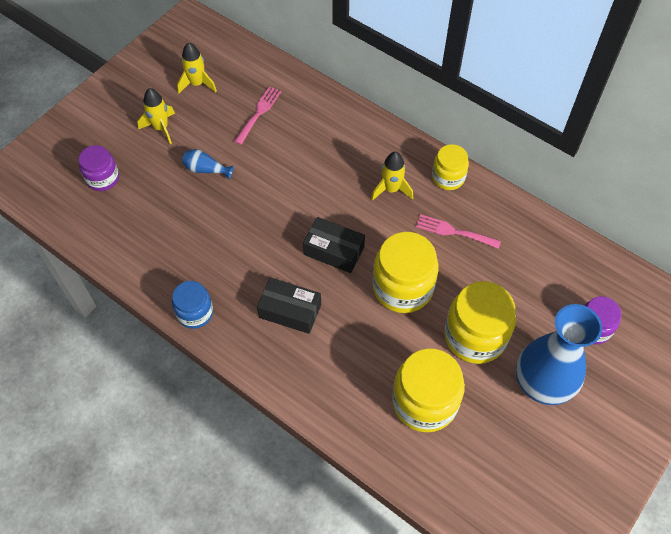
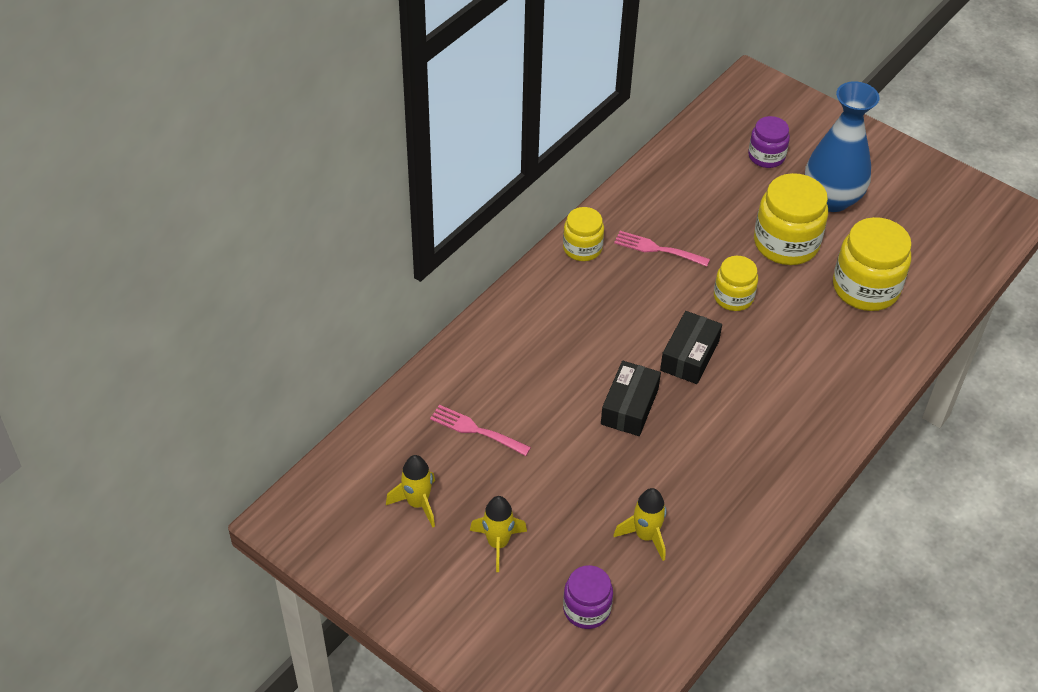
camera: 90 degrees left, 10 degrees down
(195, 313) = (786, 490): blue jar -> none
(206, 169) = (571, 487): blue vase -> none
(290, 311) = (773, 398): black box -> black box (629, 406)
(391, 189) = (600, 300): yellow rocket -> yellow rocket (645, 536)
(402, 287) = (733, 297): yellow jar -> yellow jar, size x0.59
(454, 232) = (657, 249): pink fork -> pink fork turned 90 degrees clockwise

